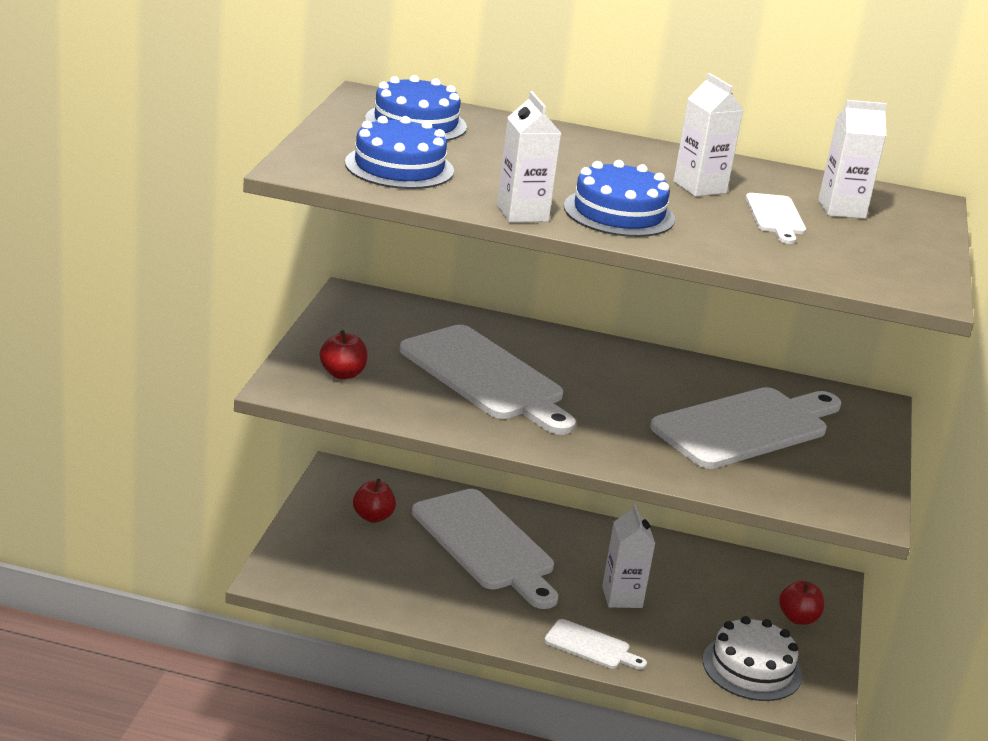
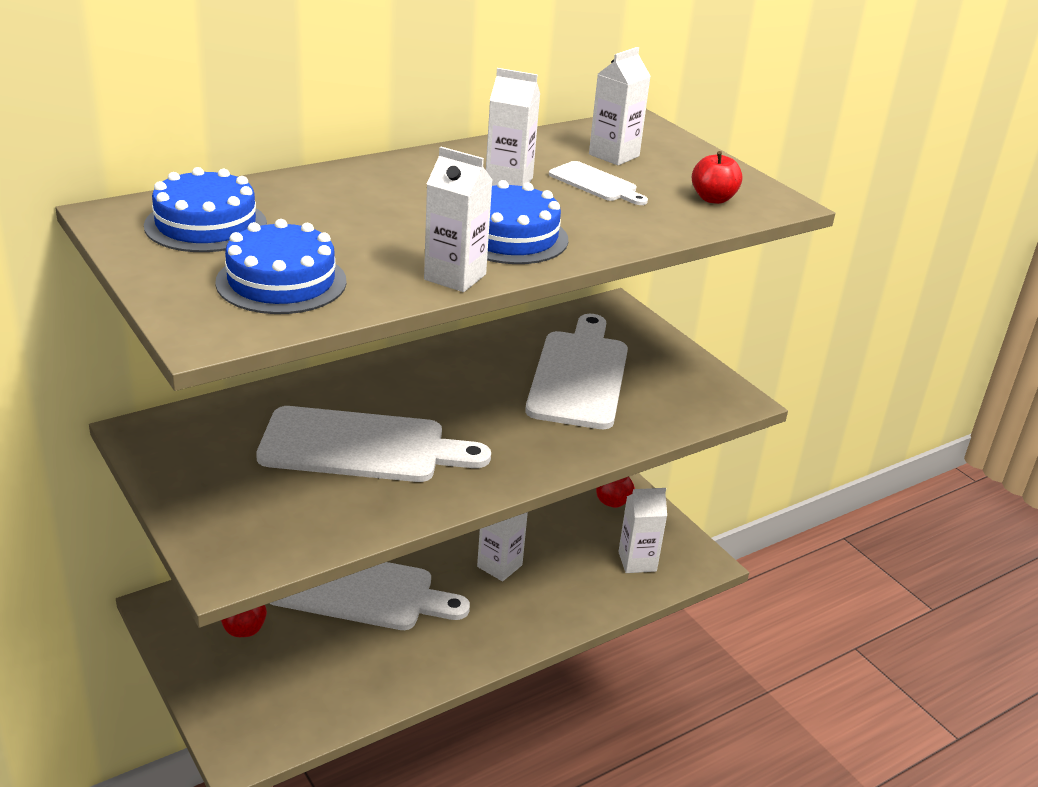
camera: 45 degrees left, 5 degrees up
(342, 374) = (251, 521): red apple -> red apple (713, 199)
(591, 646) = (533, 623): white cutting board -> none
(752, 668) = (637, 561): white cake -> white carton

